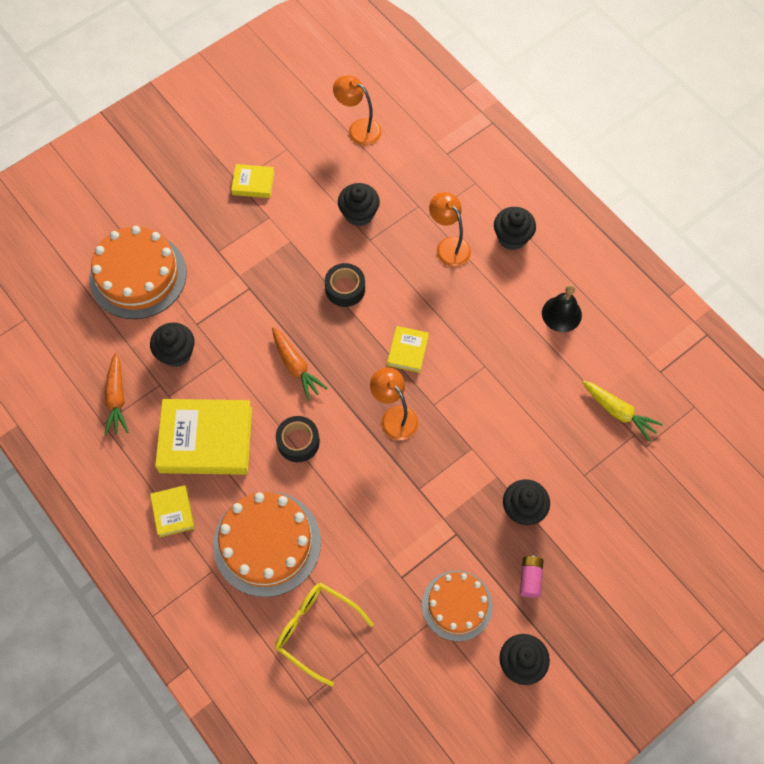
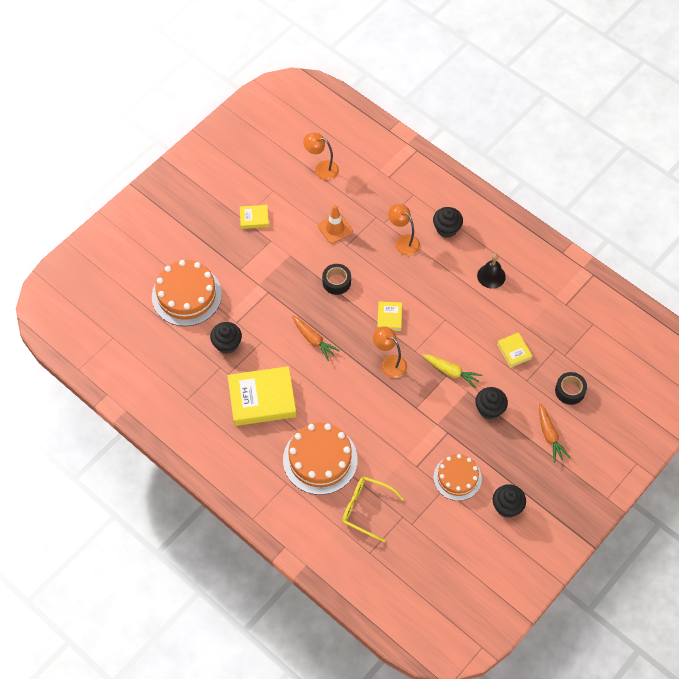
camera: 10 degrees left, 5 degrees down
(117, 398) = (192, 381): orange carrot -> orange carrot (549, 435)
(173, 512) = (250, 450): yellow book -> yellow book (514, 351)
(298, 442) = (326, 390): black tape -> black tape (570, 391)
(359, 214) = (335, 228): black cupcake -> orange traffic cone
(530, 578) = (503, 453): pink battery -> none
(618, 412) = (542, 336): yellow carrot -> yellow carrot (451, 372)

